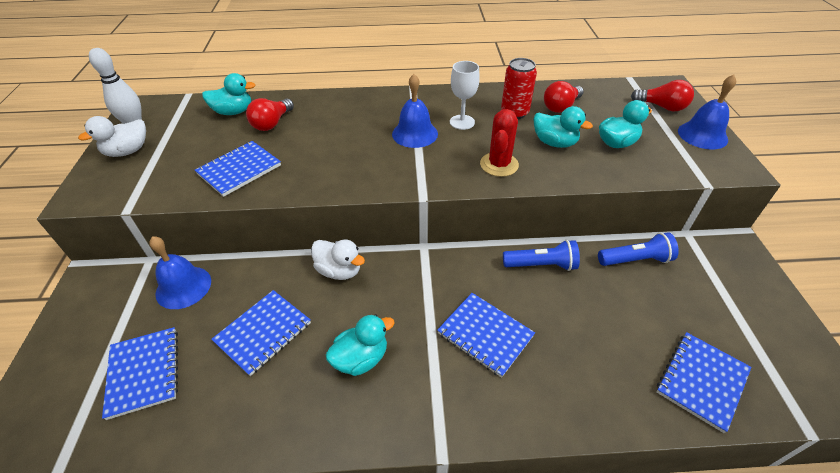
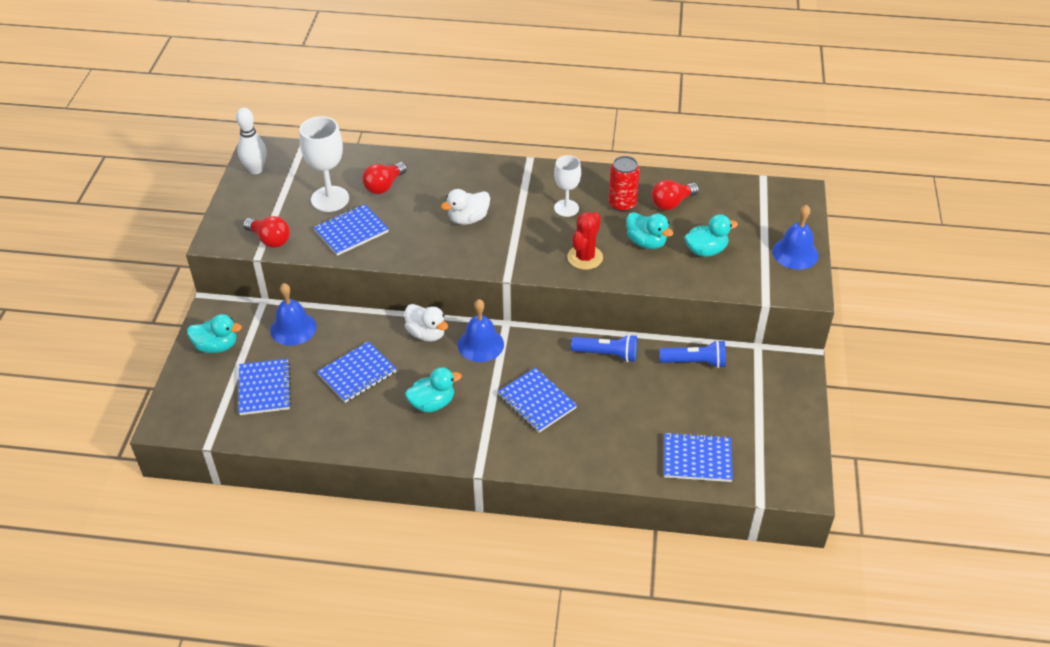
camera: 10 degrees right, 0 degrees up
(128, 151) = (253, 199): white duck -> white duck (468, 219)
(214, 141) = (330, 199): none -> white goblet
(233, 112) = (348, 168): turquoise duck -> turquoise duck (217, 346)
(415, 134) = (517, 215): blue bell -> blue bell (480, 344)
(662, 107) = (775, 217): red light bulb -> red light bulb (270, 240)
(701, 381) = (697, 459): blue notebook -> blue notebook turned 45 degrees clockwise

